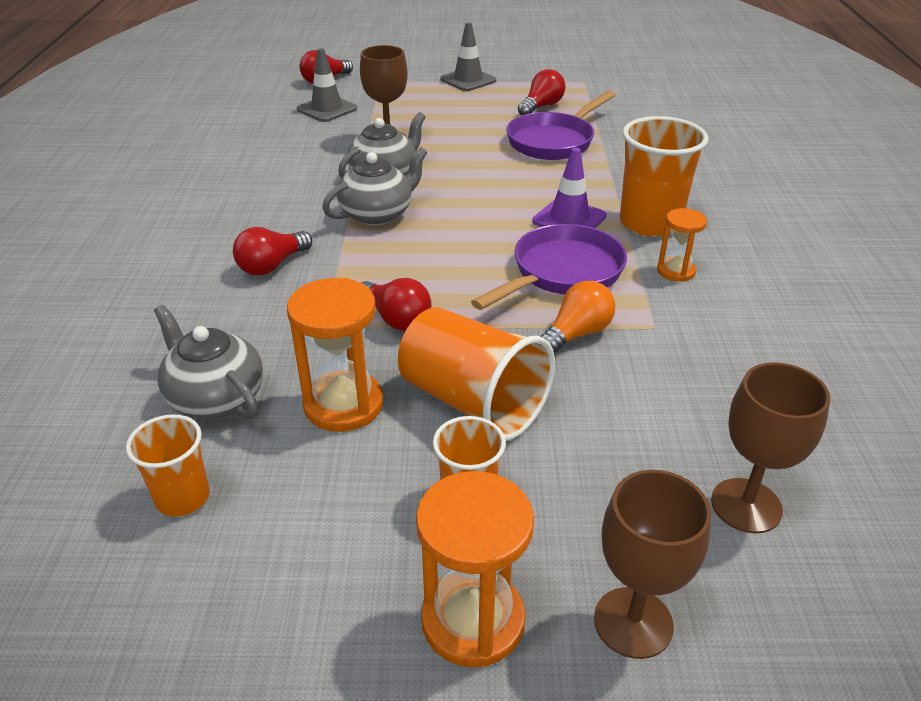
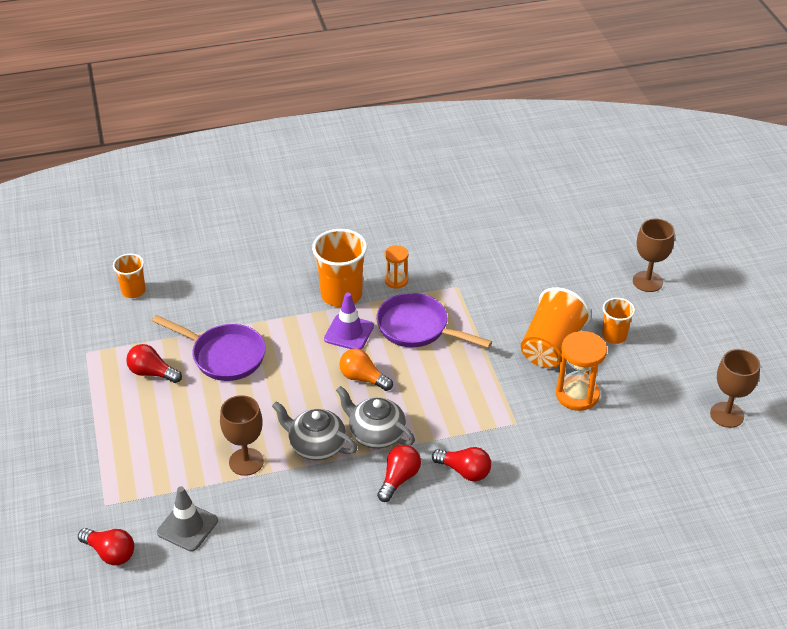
camera: 105 degrees left, 5 degrees up
(182, 497) = (666, 434): orange cup -> orange cup (133, 291)
(215, 397) = (598, 449): grey teapot -> none
(396, 319) = (495, 392): red light bulb -> red light bulb (399, 479)
(468, 80) = (93, 435): grey traffic cone -> none
(473, 620) = (672, 323): orange hourglass -> none
(576, 334) = (477, 315): orange light bulb -> orange light bulb (363, 378)
(746, 505) = (572, 253): brown goblet -> brown goblet (727, 415)

